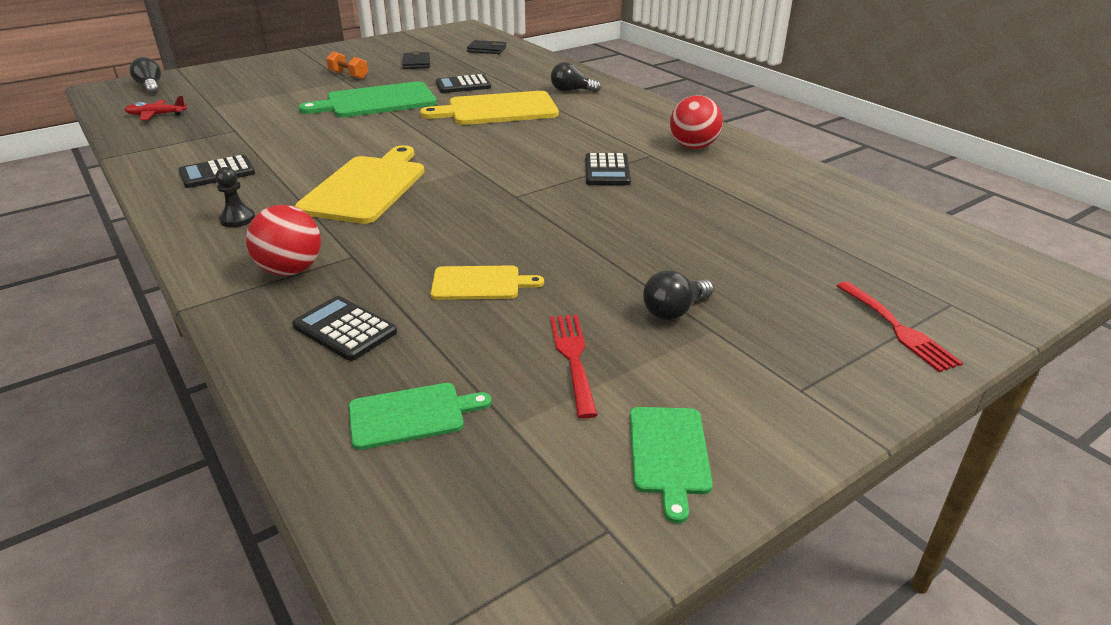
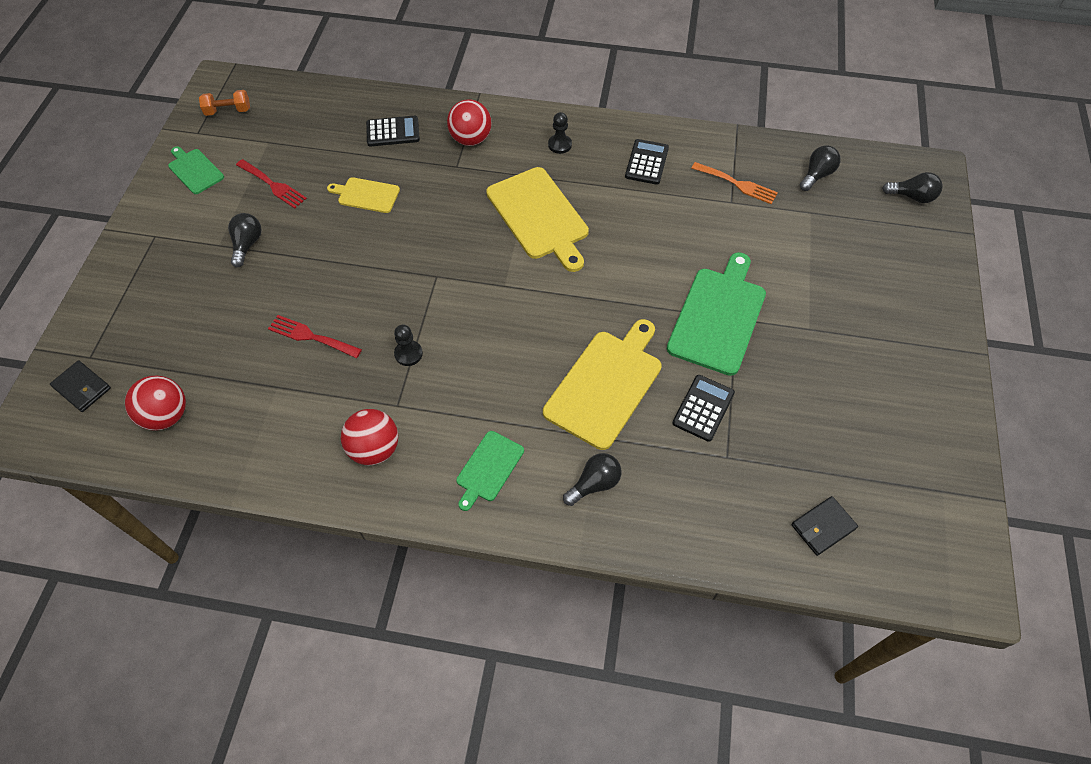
camera: 135 degrees right, 25 degrees up
(156, 115) = (816, 175): red plane -> black light bulb
(205, 134) = (737, 184): none -> orange fork
(348, 75) = (826, 340): orange dumbbell -> orange dumbbell (228, 111)
(411, 415) = (311, 121): green cutting board -> green cutting board (488, 468)
(416, 63) = (823, 421): black wallet -> black wallet (82, 388)
(480, 283) = (366, 195): yellow cutting board -> yellow cutting board turned 60 degrees clockwise
(607, 171) = (408, 354): black calculator -> black pawn
(869, 227) = (166, 415): none -> red ball
(898, 329) = (117, 312): red fork -> red fork (311, 336)

